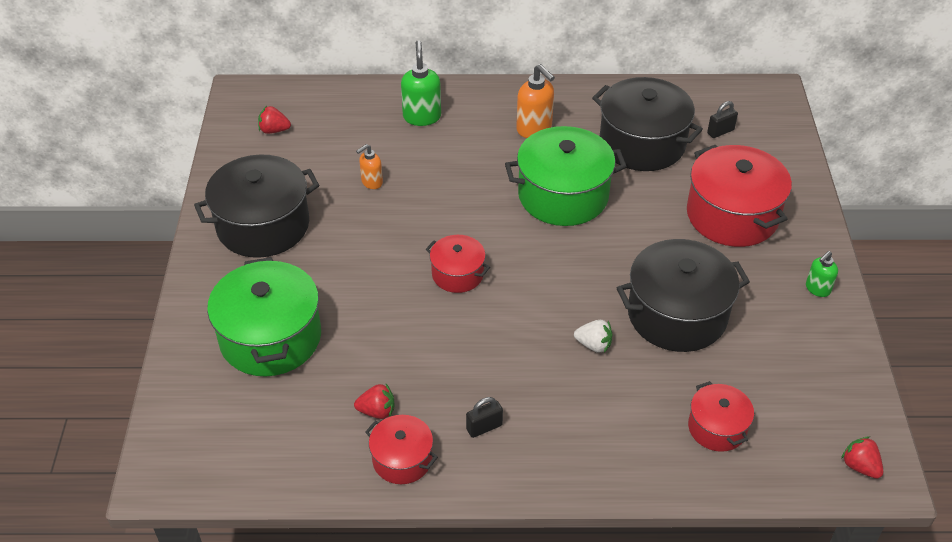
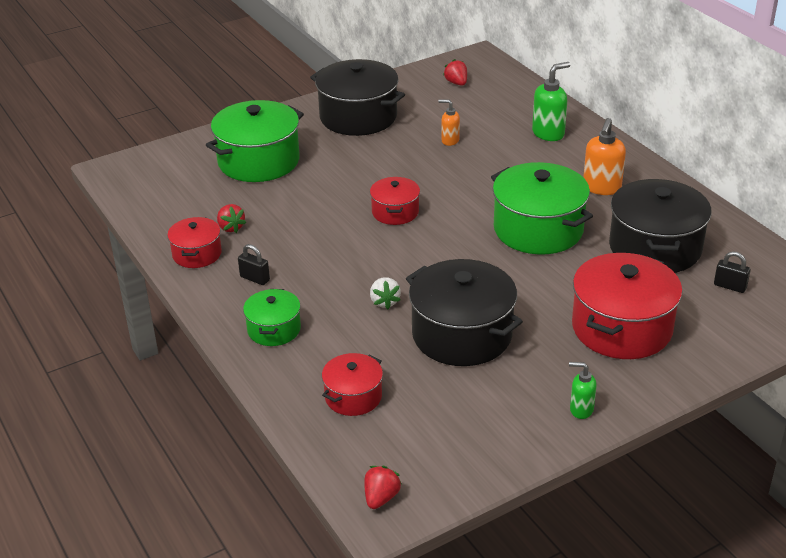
camera: 60 degrees right, 10 degrees down
(579, 446) = (274, 329): none -> green pot

